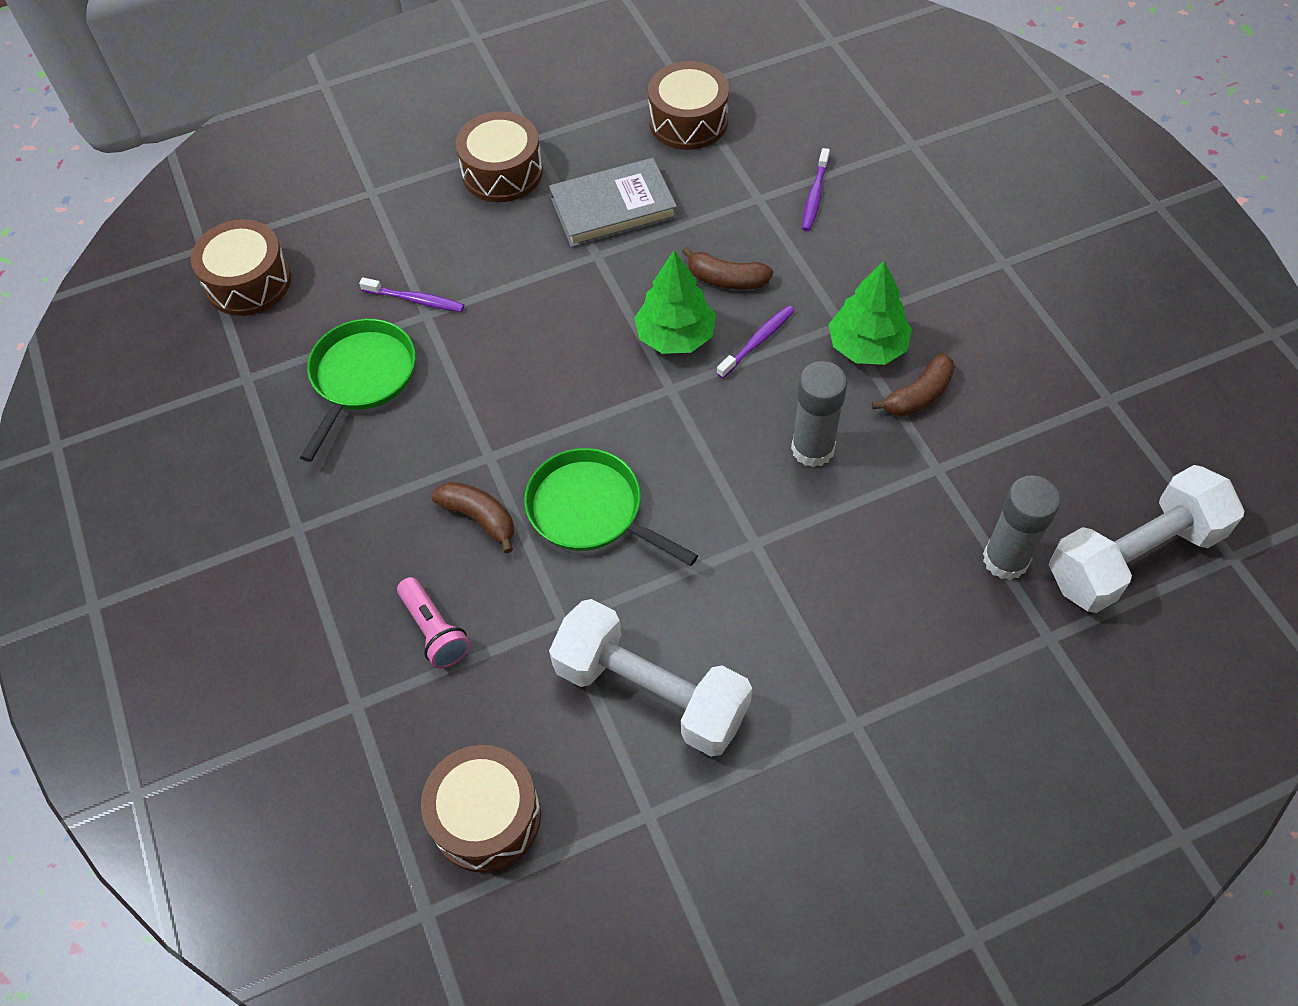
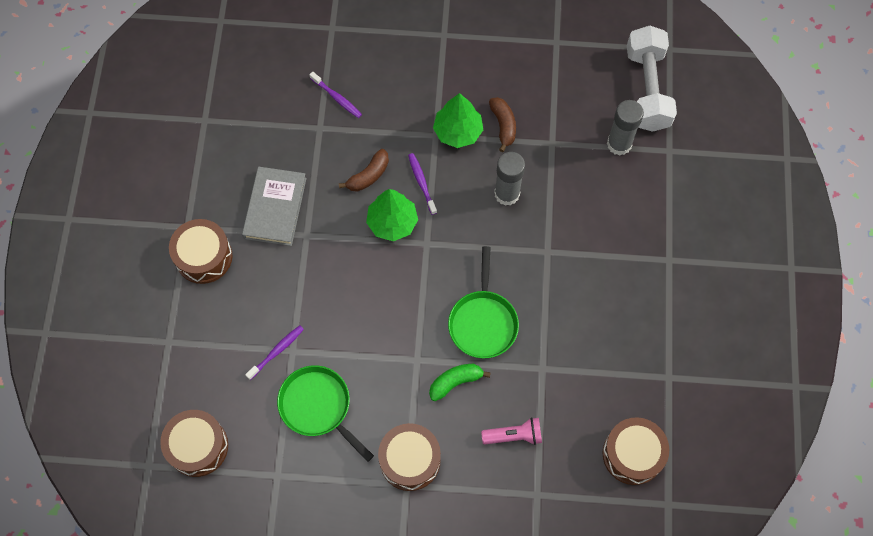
camera: 65 degrees left, 10 degrees up
(479, 518) = (455, 382): brown banana -> green banana
(591, 510) = (483, 322): green pan -> green pan turned 60 degrees counterclockwise
(651, 692) = (605, 344): white dumbbell -> none
(688, 121) = (233, 132): brown drum -> brown drum (410, 460)

